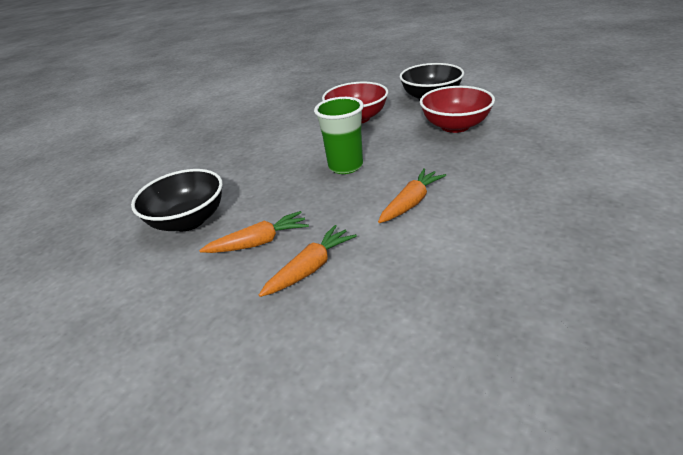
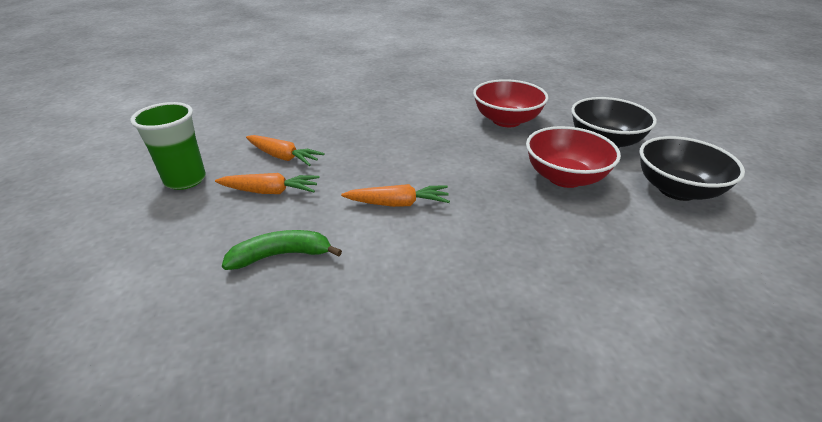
camera: 45 degrees right, 0 degrees up
(189, 220) = (286, 119): black bowl -> black bowl (677, 190)
(345, 166) = (420, 148): green cup -> green cup (185, 180)
(422, 289) = (281, 255): none -> green banana

